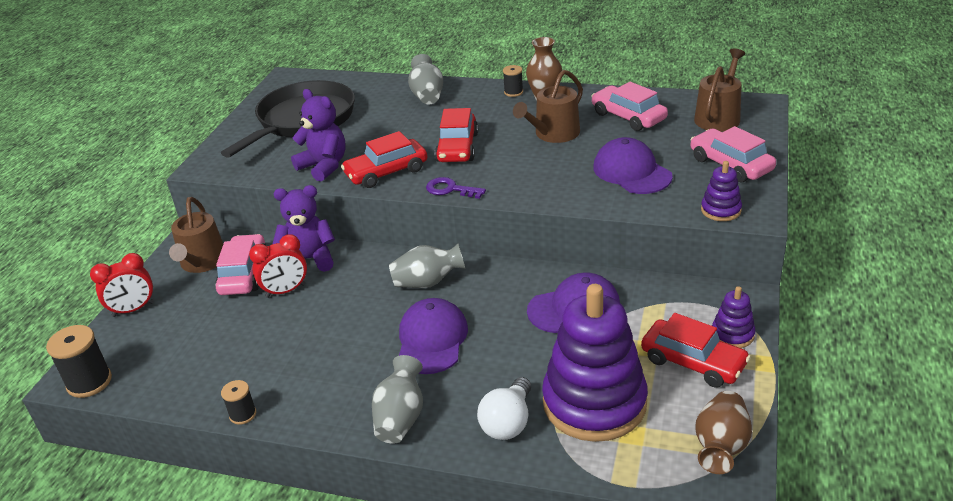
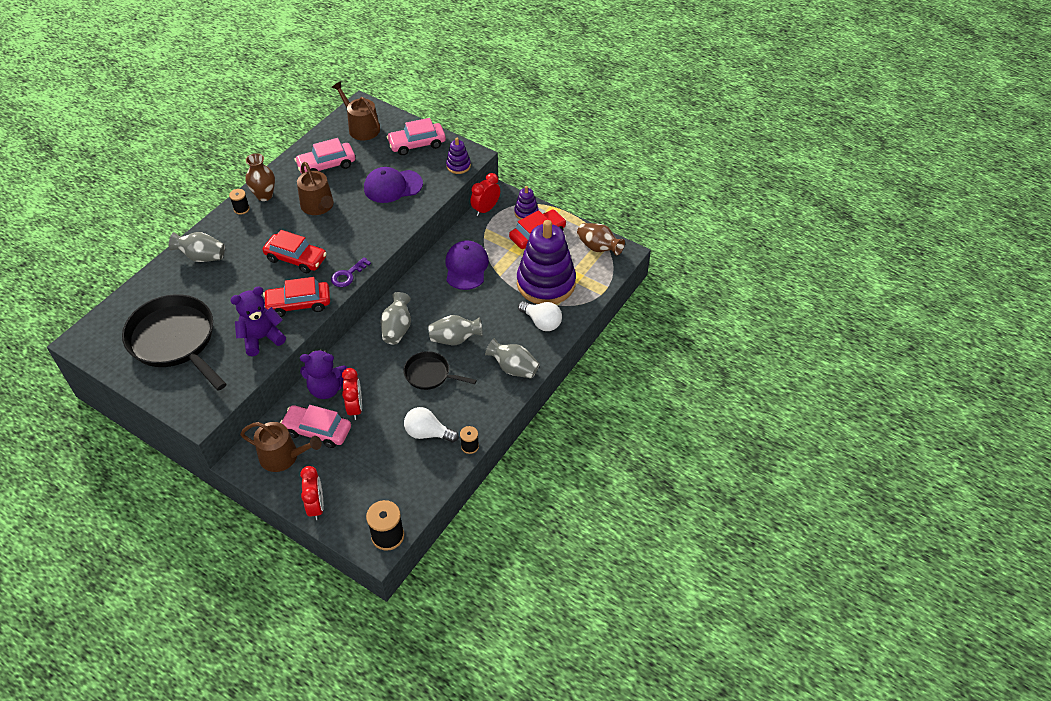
camera: 75 degrees left, 15 degrees up
(258, 366) = (428, 433): none -> white light bulb
(309, 259) = (326, 388): purple teddy bear -> purple teddy bear turned 105 degrees counterclockwise
(360, 336) = (430, 374): none -> black pan
(386, 172) = (298, 304): red car -> red car turned 90 degrees clockwise
(432, 339) = (455, 339): purple cap -> grey vase
(704, 291) = (486, 209): none -> red clock

